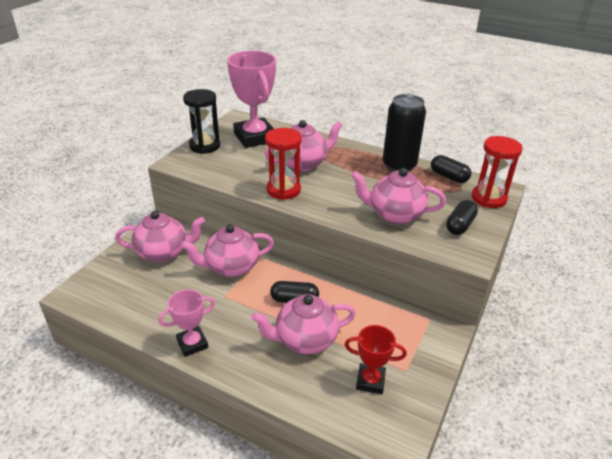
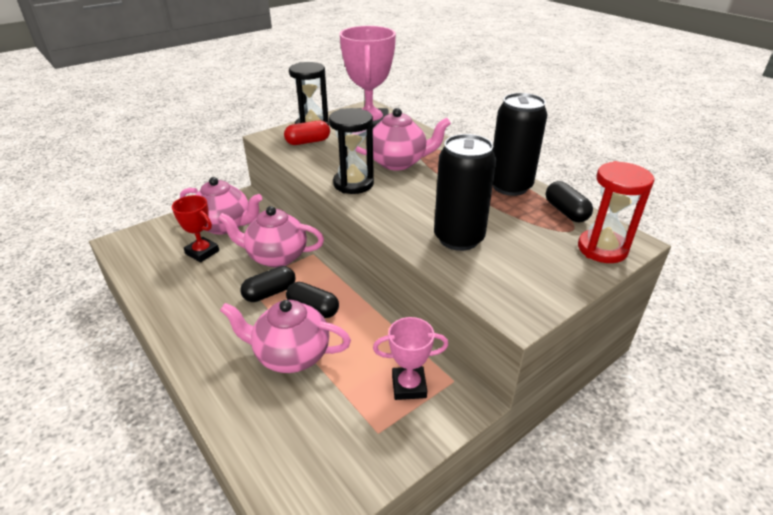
camera: 25 degrees right, 0 degrees up
(192, 344) = (179, 321): pink trophy -> pink trophy (409, 386)
(213, 161) = (308, 142): none -> red capsule
(283, 190) = (353, 184): red hourglass -> black hourglass
(370, 381) = (327, 428): red trophy -> red trophy (202, 252)
(394, 214) = (459, 238): pink teapot -> black can
(460, 225) = (534, 271): black capsule -> black capsule (270, 293)

